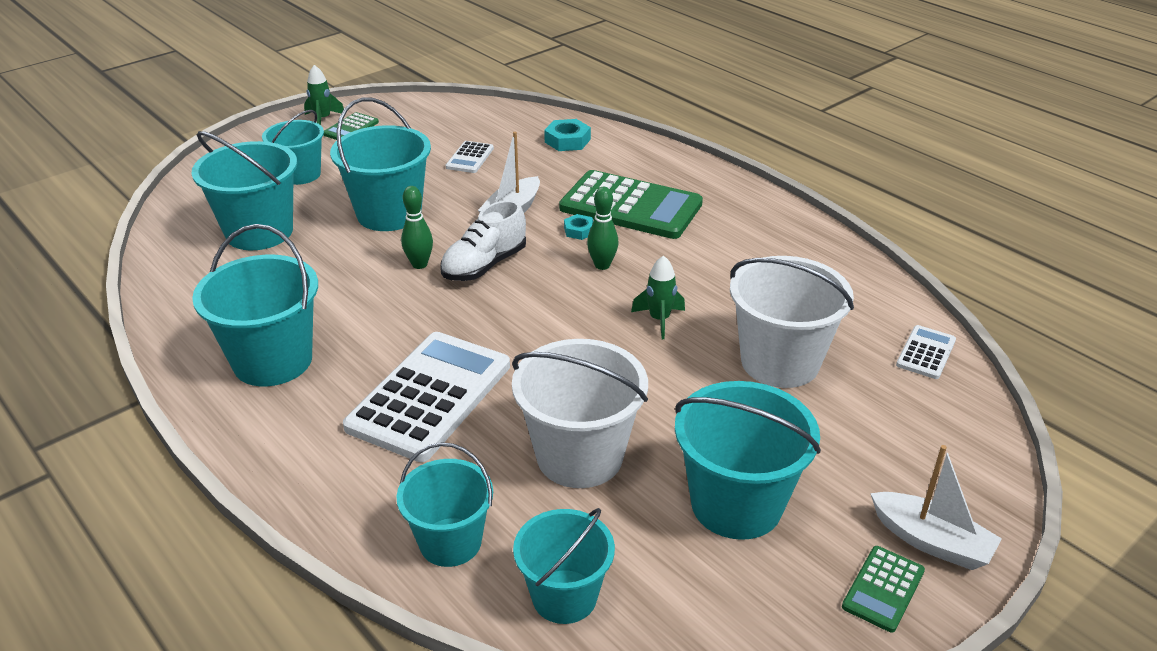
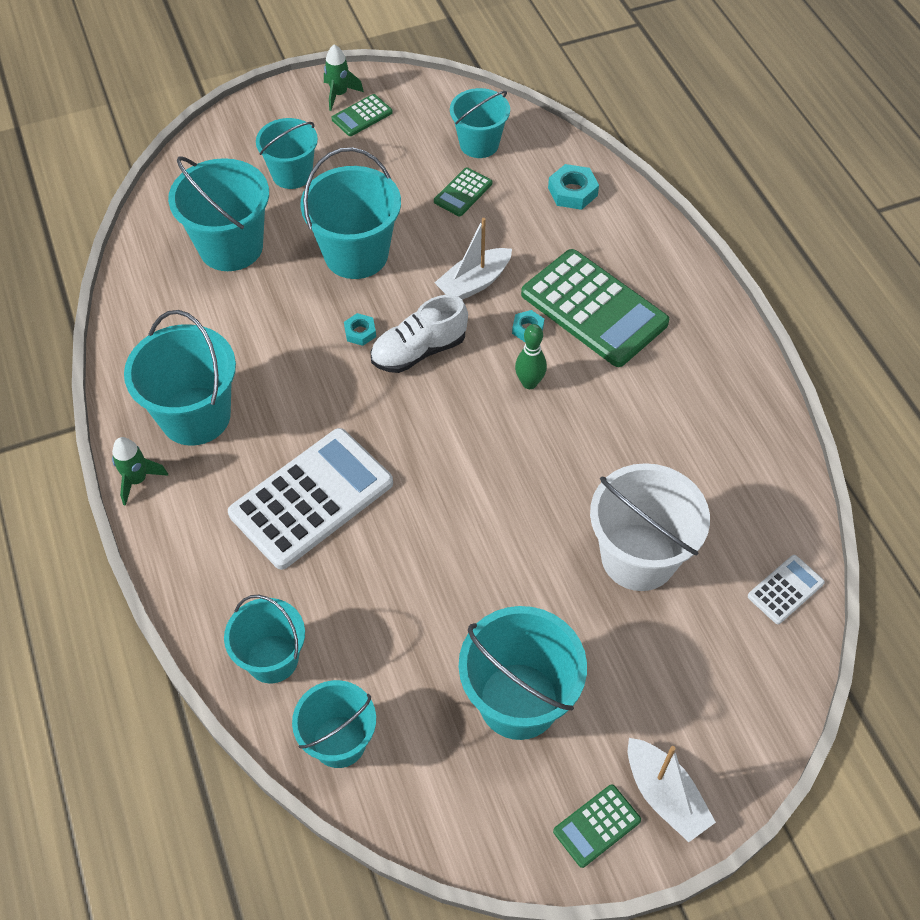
camera: 20 degrees right, 20 degrees up
(419, 264) = (360, 332): green bowling pin -> turquoise nut
(468, 127) = (479, 144): none -> turquoise bucket
(470, 158) = (463, 192): white calculator -> green calculator
(580, 456) = (410, 606): white bucket -> none
(659, 320) = (551, 470): green rocket -> green rocket (137, 480)

